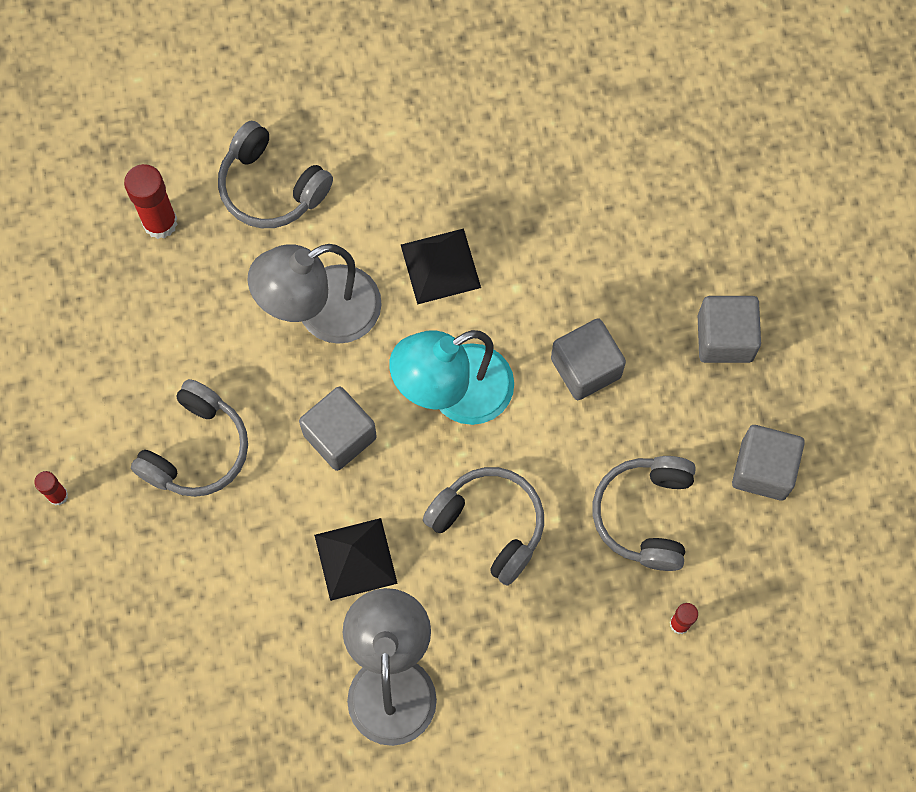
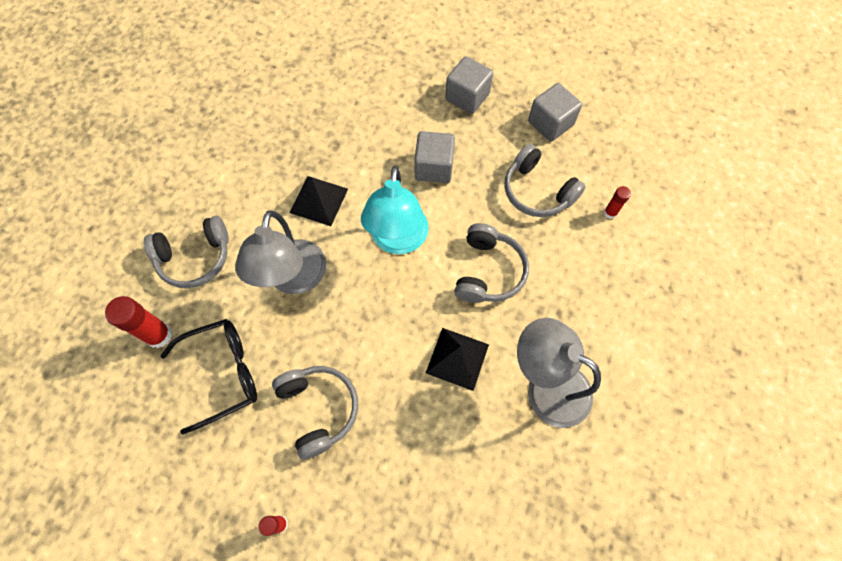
camera: 55 degrees left, 5 degrees down
(165, 321) = (223, 373): none -> black glasses
(340, 436) = (375, 318): grey cube -> none
(489, 525) = (488, 271): grey headphones -> grey headphones turned 120 degrees clockwise

